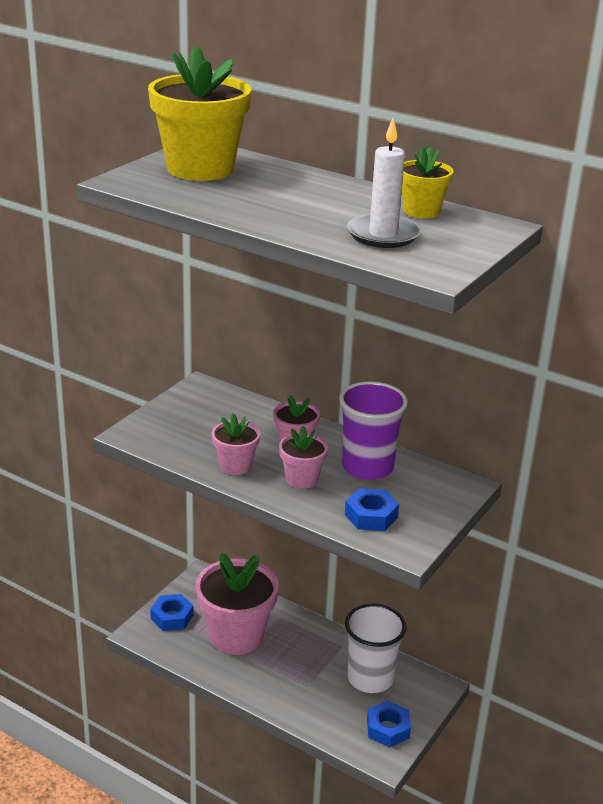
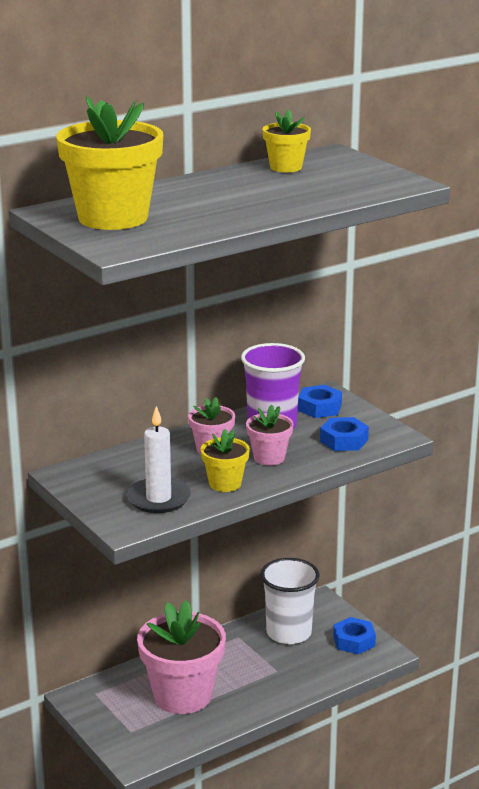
camera: 65 degrees left, 5 degrees down
(172, 617) = (125, 731): blue nut -> blue nut (319, 407)
(235, 466) = (225, 483): pink flower pot -> yellow flower pot
(383, 235) = (325, 185): white candle -> white candle (158, 499)

